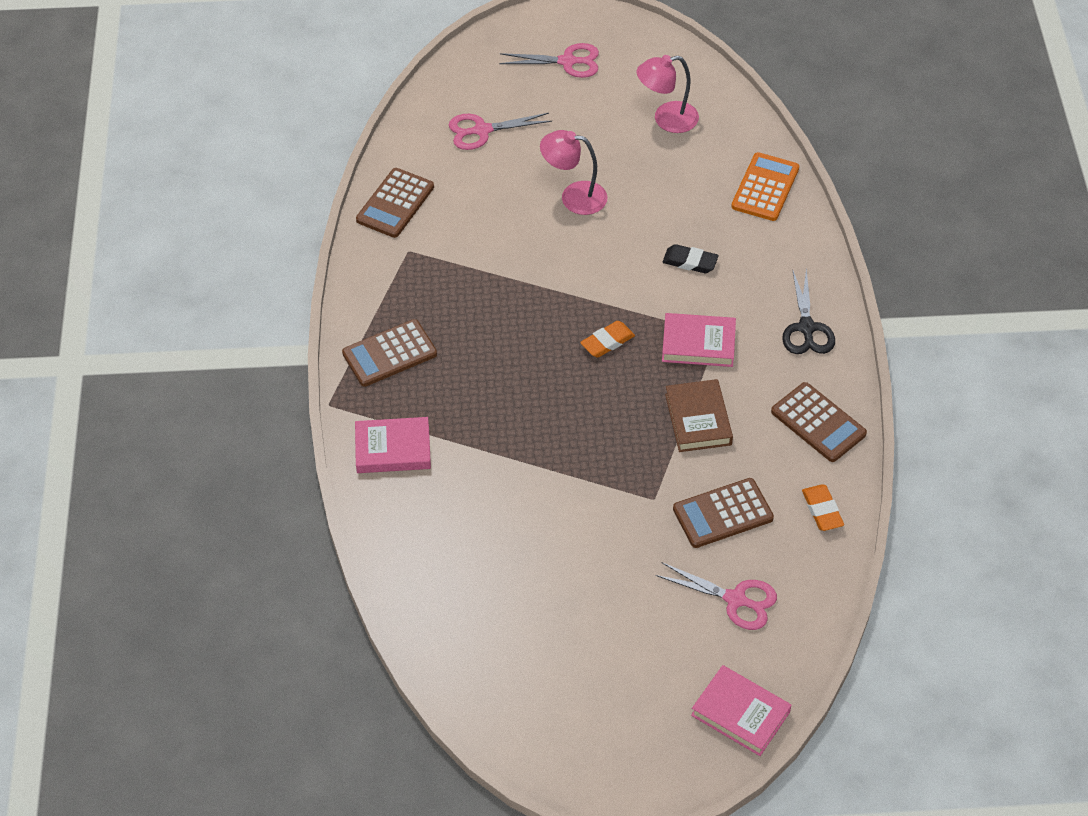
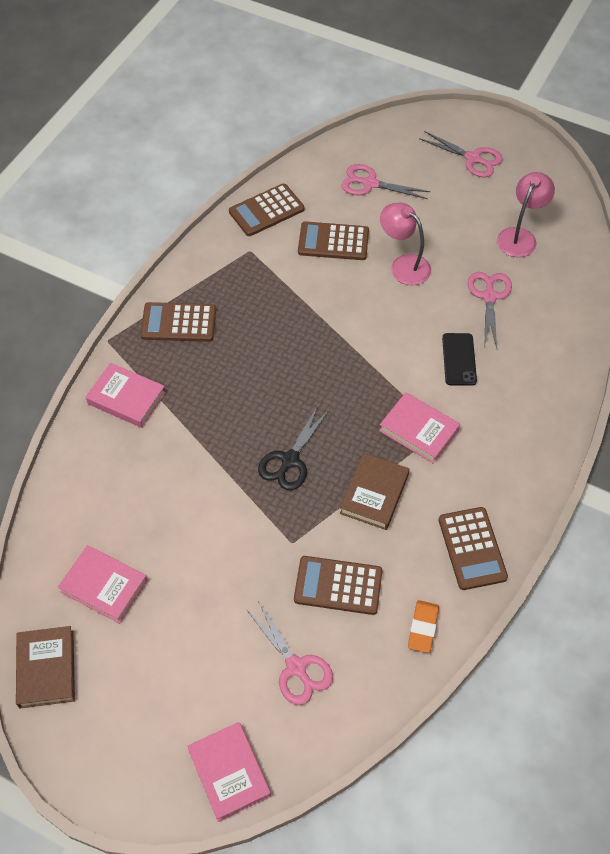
camera: 30 degrees right, 5 degrees up
(487, 205) = (333, 242): none -> brown calculator
(506, 625) = (104, 586): none -> pink book
(508, 721) = (46, 669): none -> brown book
(607, 342) = (347, 393): orange eraser -> none
(666, 119) = (520, 236): pink lamp -> pink lamp turned 105 degrees clockwise
(677, 190) = (489, 297): none -> pink scissors
(690, 262) = (459, 359): black eraser -> black phone
(765, 187) = (563, 327): orange calculator -> none
(806, 328) = (518, 461): black scissors -> black scissors (290, 460)

